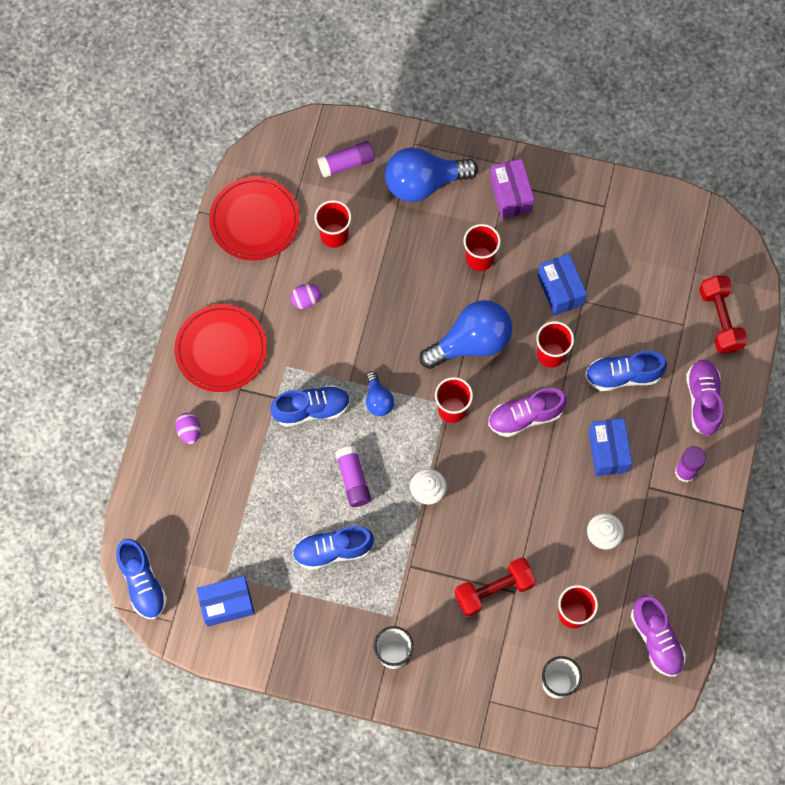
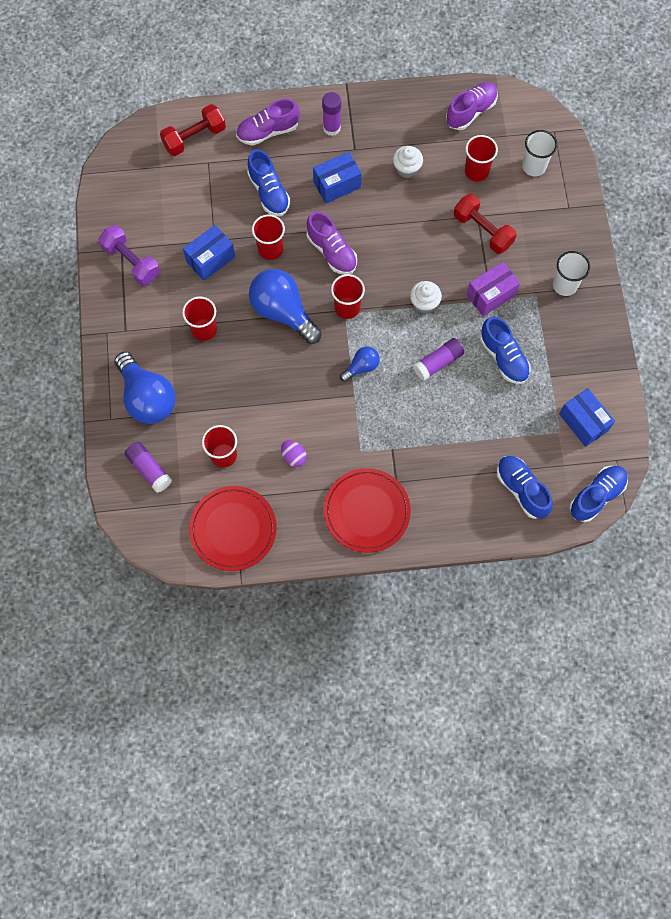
camera: 110 degrees left, 0 degrees up
(189, 431) = (451, 509): purple egg -> none
(311, 409) = (391, 416): blue shoe -> blue shoe (521, 489)
(510, 195) = (135, 324): purple box -> purple box (491, 295)
(585, 211) = (131, 262): none -> purple dumbbell

